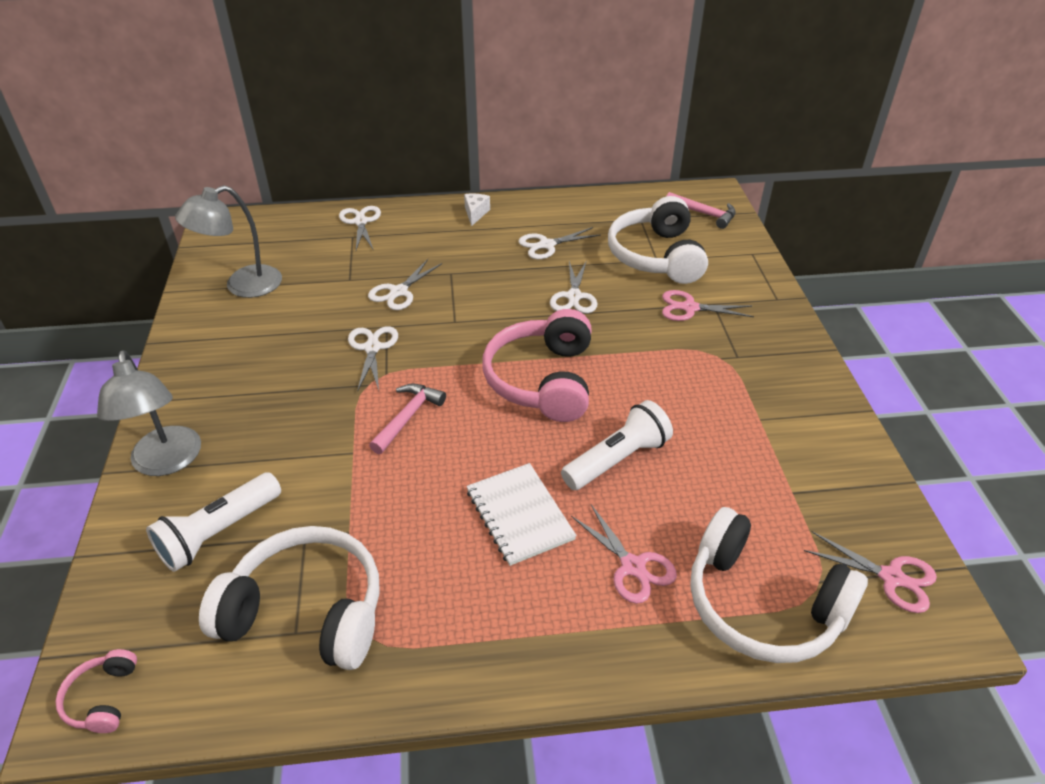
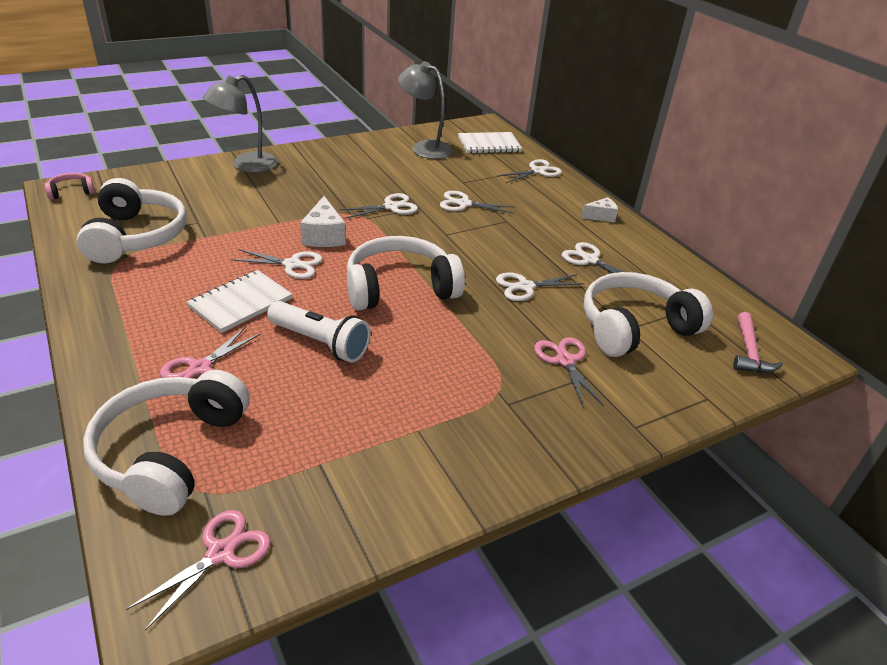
camera: 65 degrees right, 5 degrees down
(219, 533) = (193, 194): white flashlight -> none
(273, 236) = (489, 144): none -> white notebook
(408, 417) = (324, 236): pink hammer -> white cheese
(458, 456) = (292, 264): none -> white scissors
(542, 380) = (400, 288): pink headphones -> white headphones
(891, 577) = (221, 553): pink scissors -> pink scissors turned 150 degrees counterclockwise

